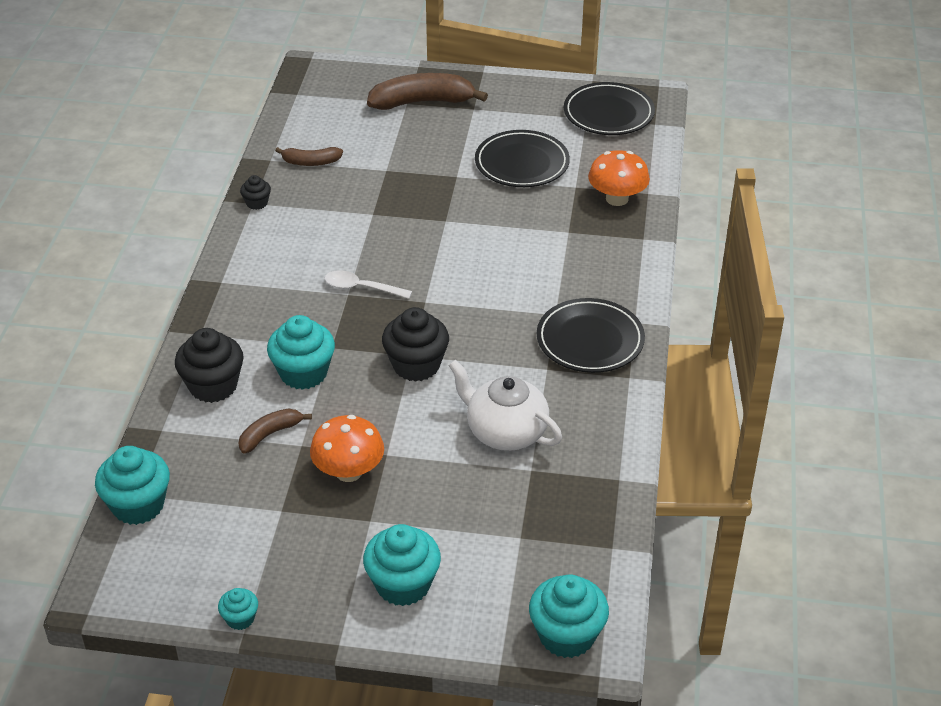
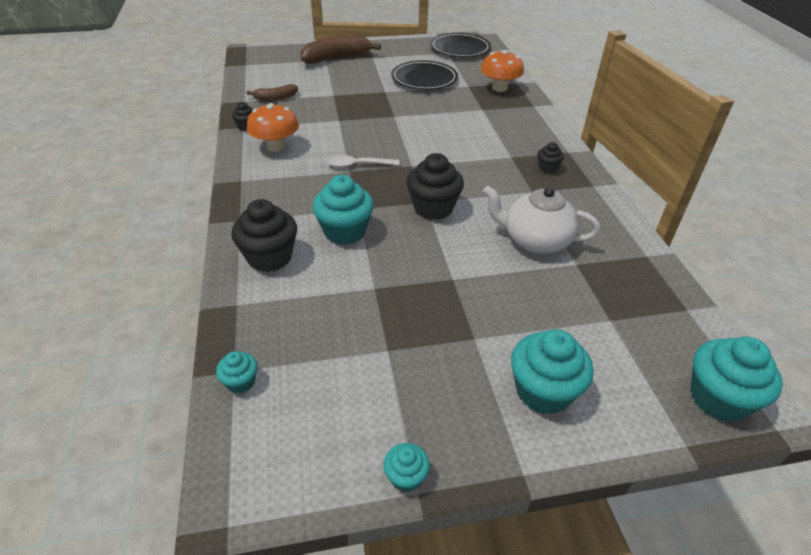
camera: 20 degrees left, 0 degrees up
(138, 505) = (241, 382): turquoise cupcake -> turquoise cupcake, size x0.51
(270, 434) = (341, 285): brown banana -> none
(348, 471) = (429, 300): orange mushroom -> orange mushroom (276, 146)
(590, 340) = (547, 168): black plate -> black cupcake

